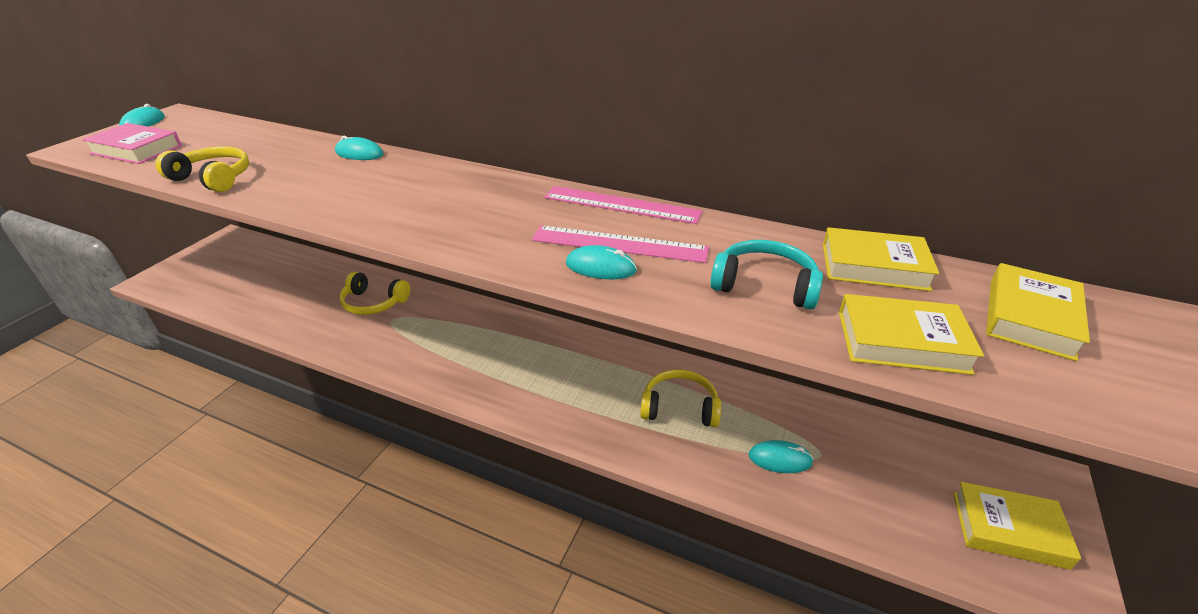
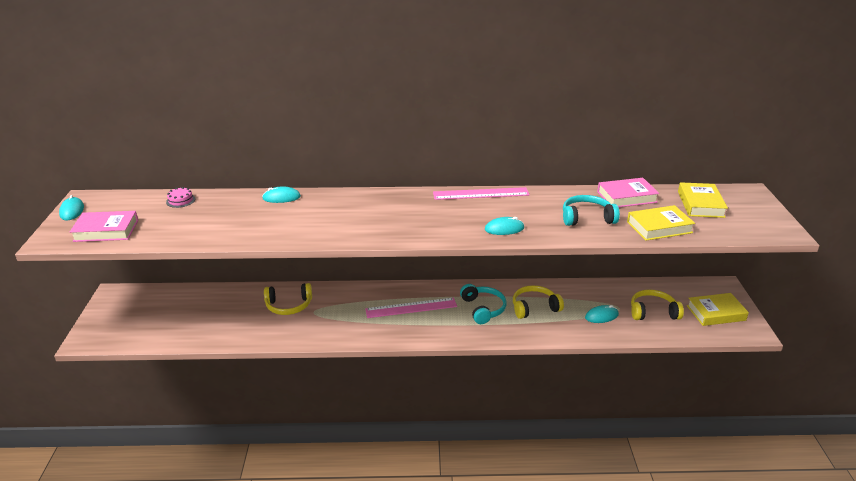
camera: 25 degrees left, 5 degrees down
(213, 178) = (203, 236): yellow headphones -> yellow headphones (653, 312)
(254, 134) = (180, 200): none -> pink cake
(603, 384) = (483, 309): none -> turquoise headphones
(619, 244) = (501, 215): pink ruler -> pink ruler (411, 308)
(874, 266) = (626, 197): yellow book -> pink book

